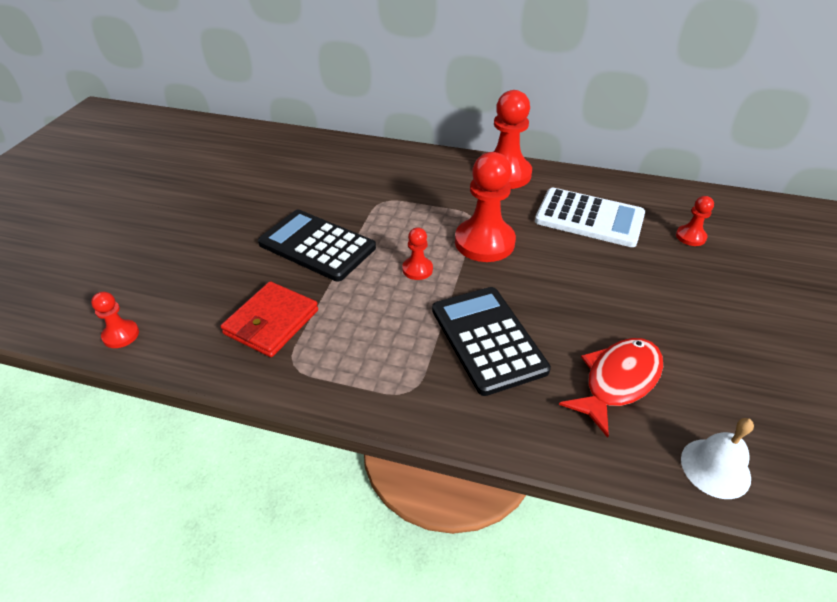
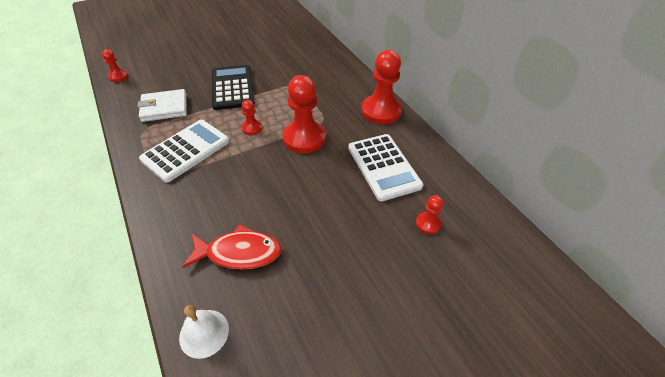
camera: 45 degrees right, 5 degrees up
(271, 322) = (164, 108): red wallet -> white wallet
(389, 343) = (186, 150): none -> white calculator
(487, 339) = (222, 182): black calculator -> none

